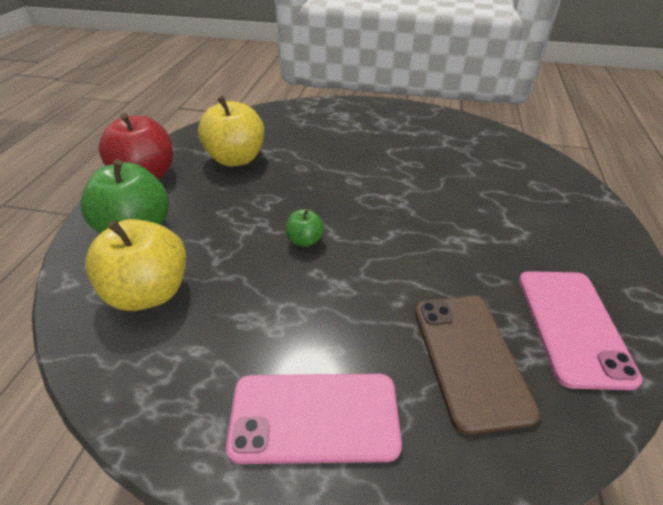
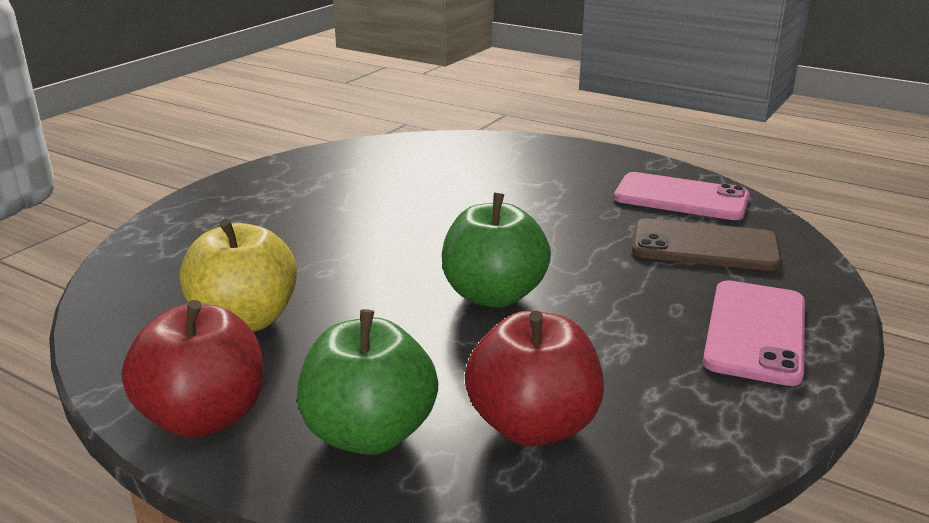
camera: 70 degrees left, 15 degrees down
(149, 292) = (533, 425): yellow apple -> red apple
(305, 240) = (493, 295): green apple -> green apple, size x2.07

